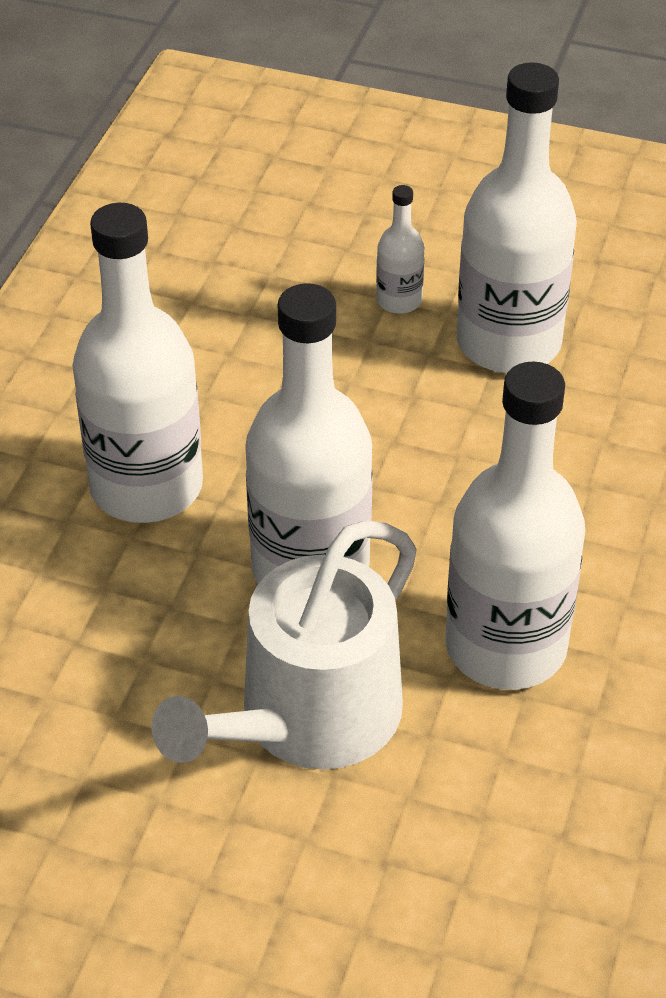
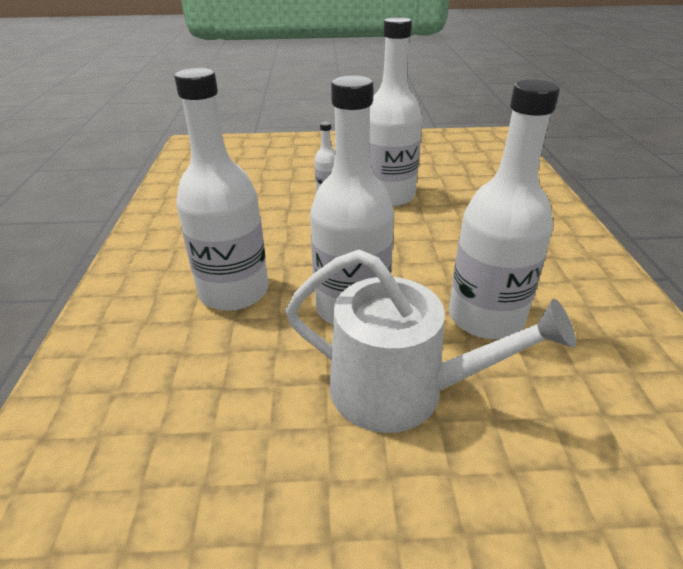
camera: 20 degrees left, 10 degrees down
(307, 719) = (401, 390): white watering can -> white watering can turned 90 degrees counterclockwise

